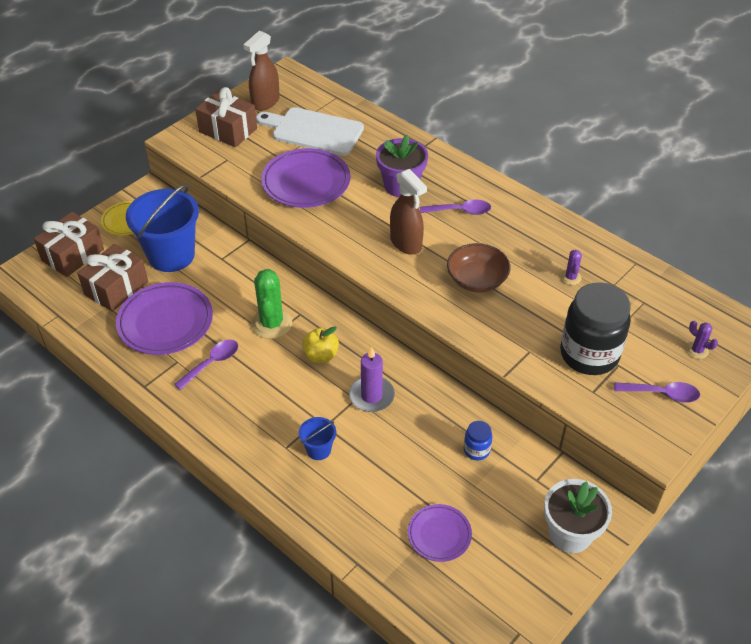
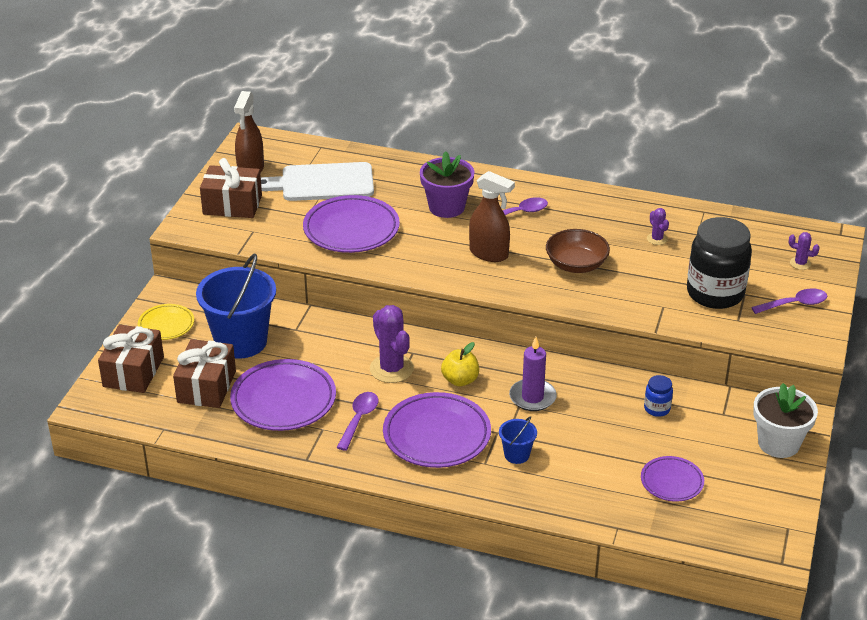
camera: 25 degrees left, 10 degrees down
(264, 403) = (437, 435): none -> purple plate
(271, 323) = (391, 369): green cactus -> purple cactus

